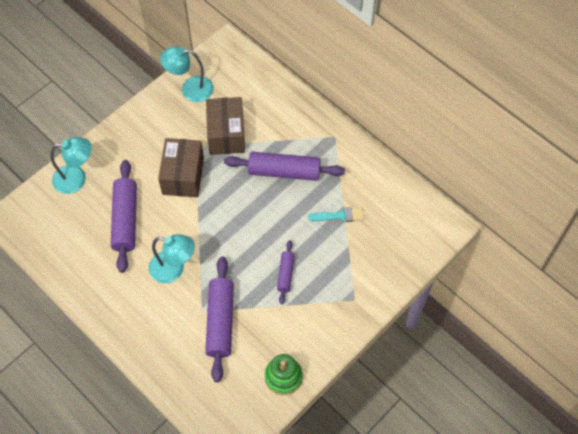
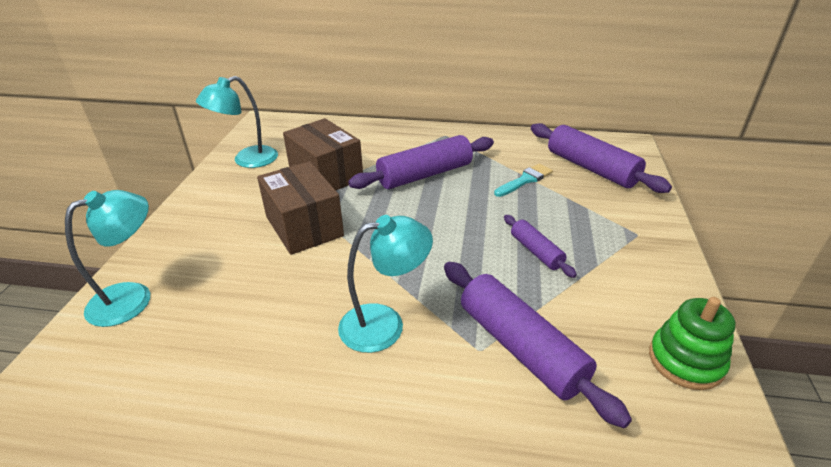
camera: 35 degrees left, 25 degrees down
(125, 220) = (254, 306): purple rolling pin -> purple rolling pin (591, 168)

